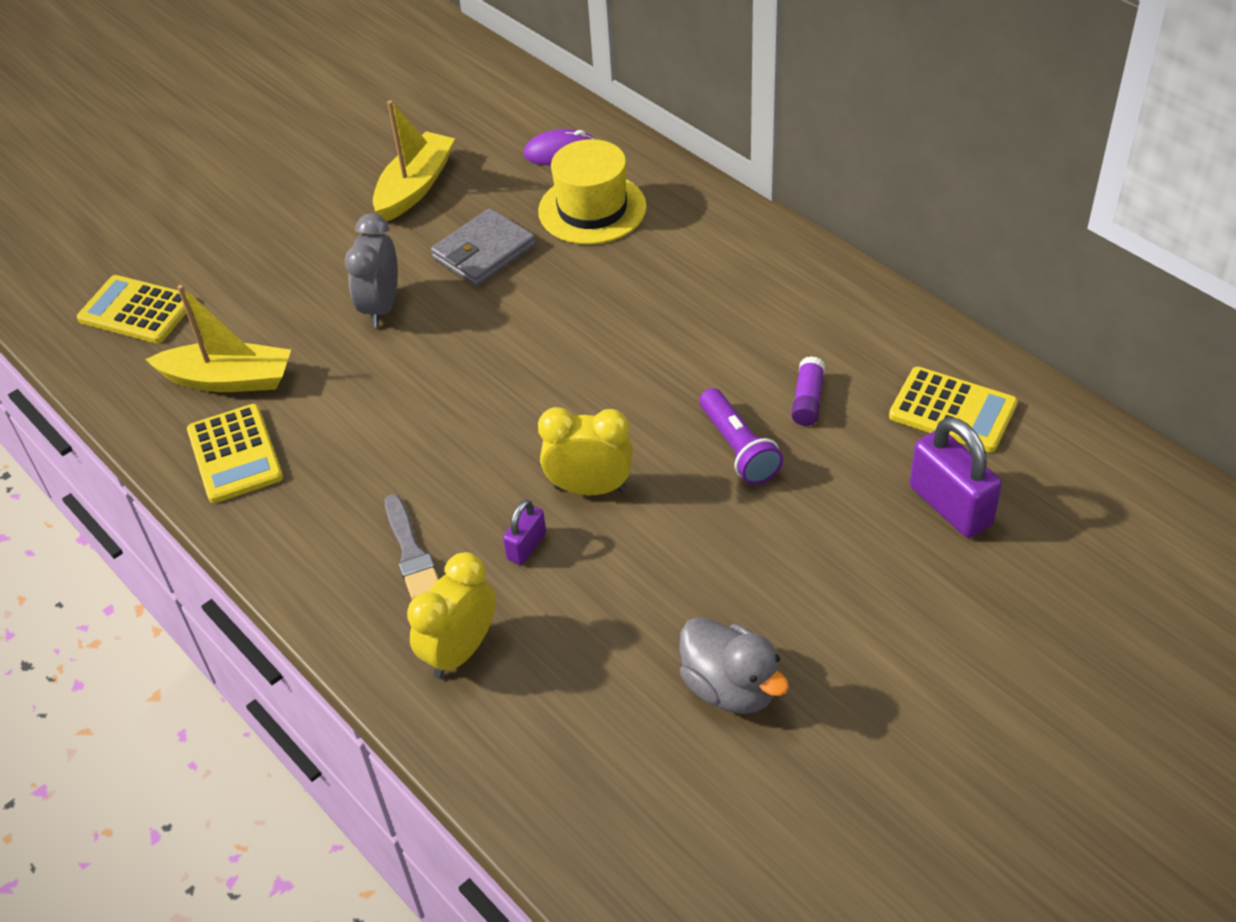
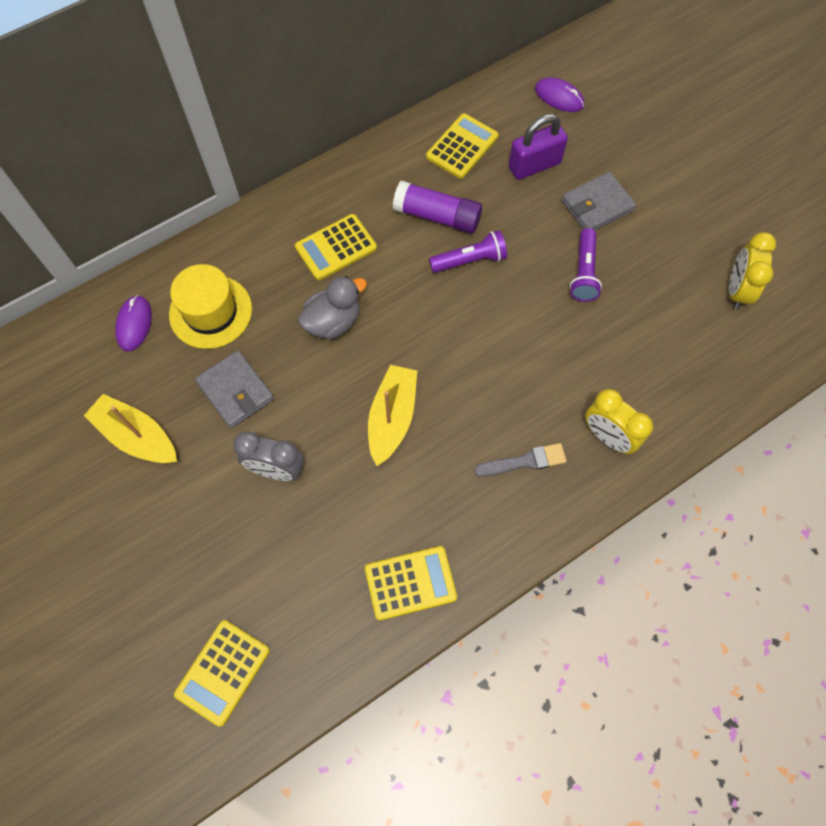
camera: 85 degrees left, 20 degrees up
(228, 379) = (328, 589): yellow boat -> yellow boat (392, 418)
(526, 546) = (530, 390): purple padlock -> none
(590, 488) = (487, 348): yellow clock -> yellow clock (737, 290)
(720, 303) = (336, 247): none -> yellow calculator
(730, 687) = (647, 295): grey duck -> grey duck (333, 322)
(753, 593) = (583, 273): none -> purple flashlight
(807, 400) = (437, 216): purple glue stick -> purple glue stick, size x1.82
(896, 600) = (597, 206): none -> grey wallet
(1115, 523) = (559, 97): none -> purple mouse

